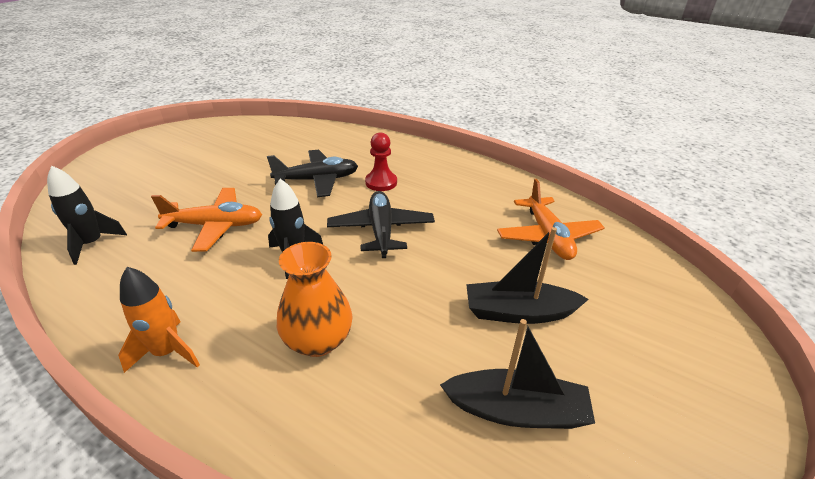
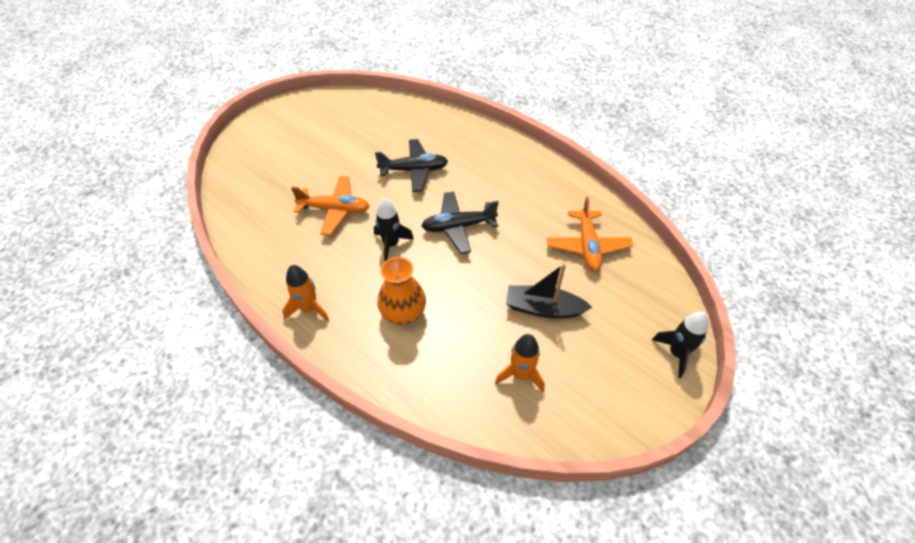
camera: 10 degrees right, 15 degrees up
(92, 244) = (250, 217): black rocket -> black rocket (676, 353)
(381, 182) = (465, 177): red pawn -> none
(381, 230) = (458, 227): black plane -> black plane turned 105 degrees counterclockwise
(516, 410) = (521, 375): black boat -> orange rocket

